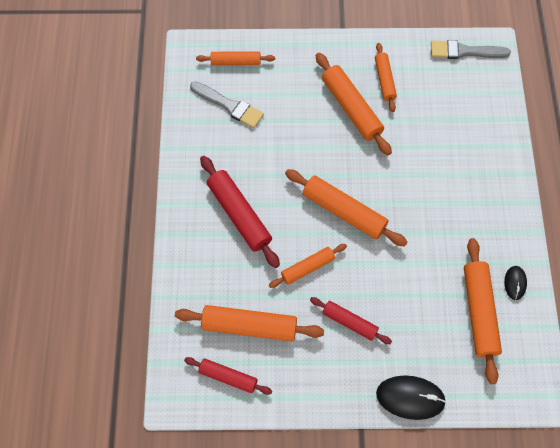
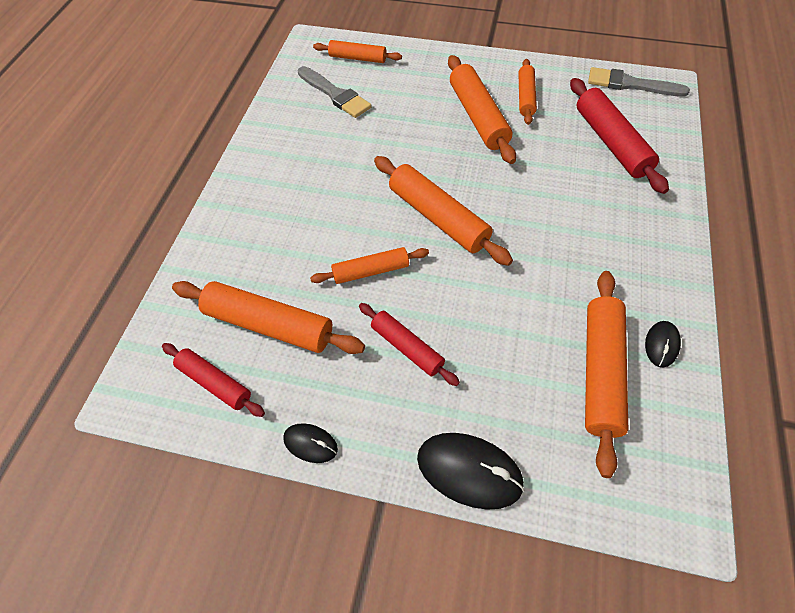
camera: 15 degrees right, 10 degrees down
(239, 214) = (305, 198): red rolling pin -> red rolling pin (611, 142)
(306, 403) = (310, 444): none -> black mouse

